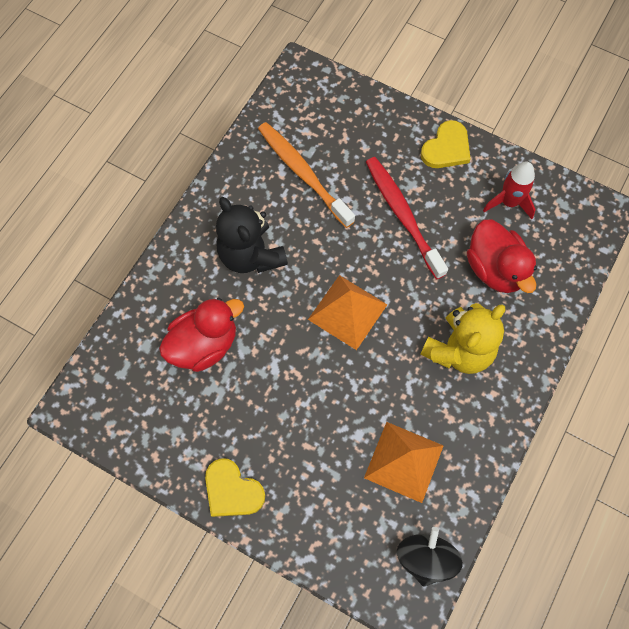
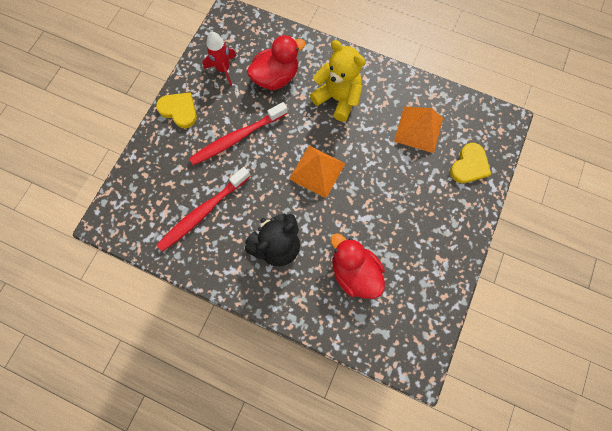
camera: 95 degrees left, 5 degrees up
(232, 490) = (458, 237): yellow heart -> yellow heart (469, 165)
(303, 173) = (203, 212): orange toothbrush -> red toothbrush
(425, 558) = (476, 114): black spinning top -> none

